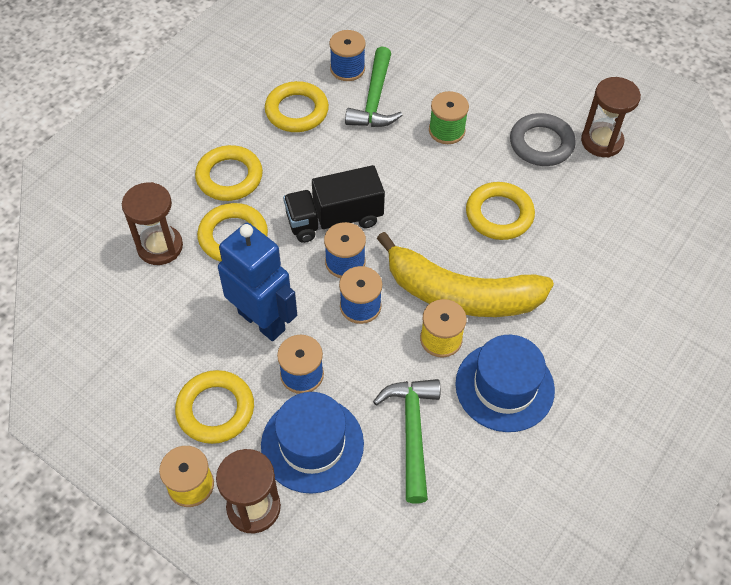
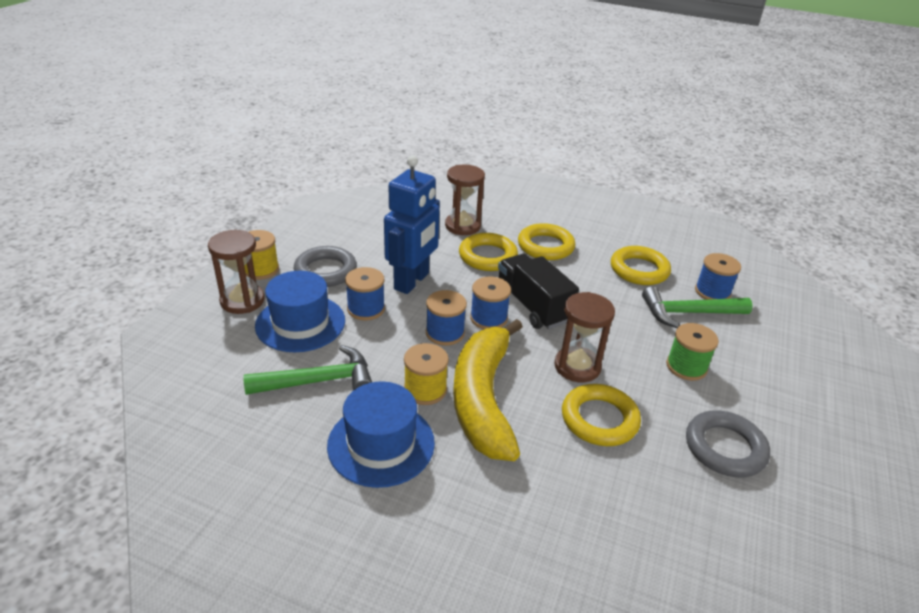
camera: 75 degrees right, 20 degrees down
(215, 409) = (325, 271): yellow ring -> grey ring
(601, 141) = (773, 510): brown hourglass -> brown hourglass (577, 366)

